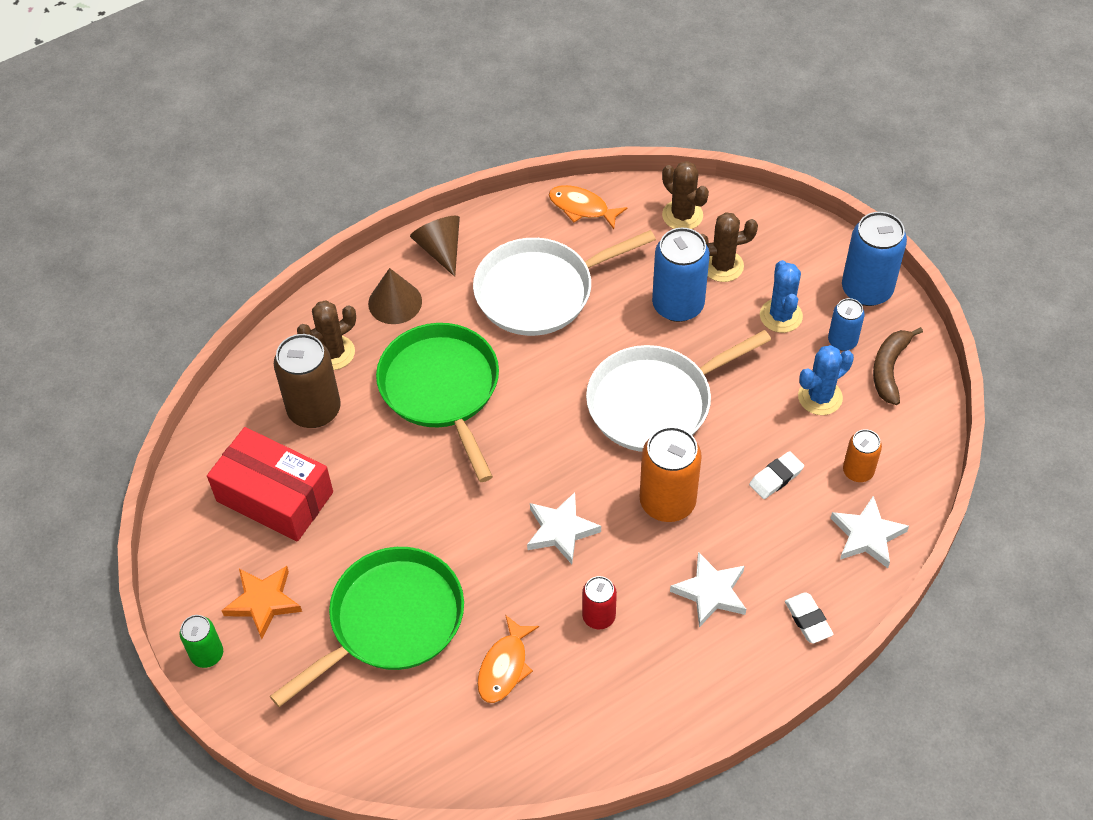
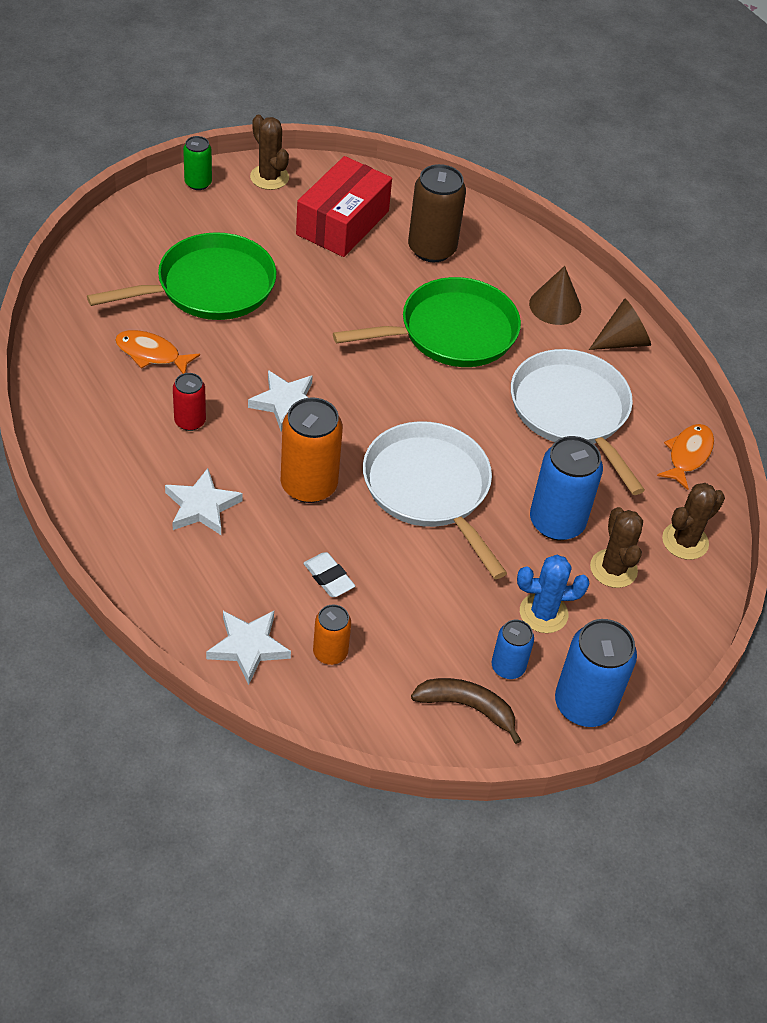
camera: 85 degrees right, 5 degrees down
(263, 602) = (240, 214): orange star -> none
(333, 353) = (495, 263): brown cactus -> brown cactus (269, 177)
(391, 620) = (210, 287): green pan -> green pan turned 75 degrees counterclockwise
(808, 620) = (157, 580): white eraser -> none
(820, 397) = (430, 633): blue cactus -> none

